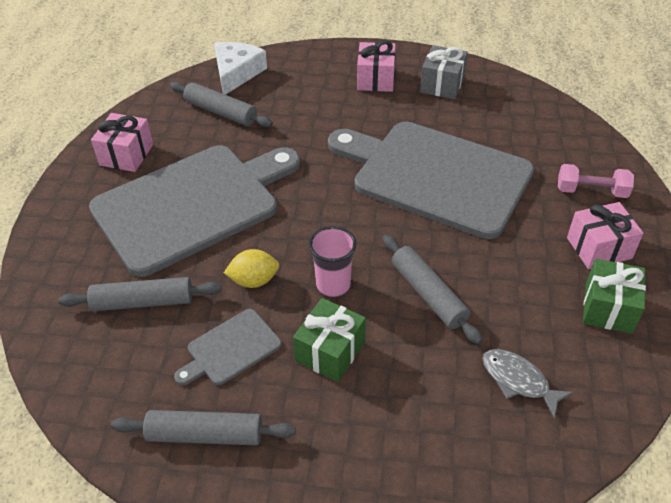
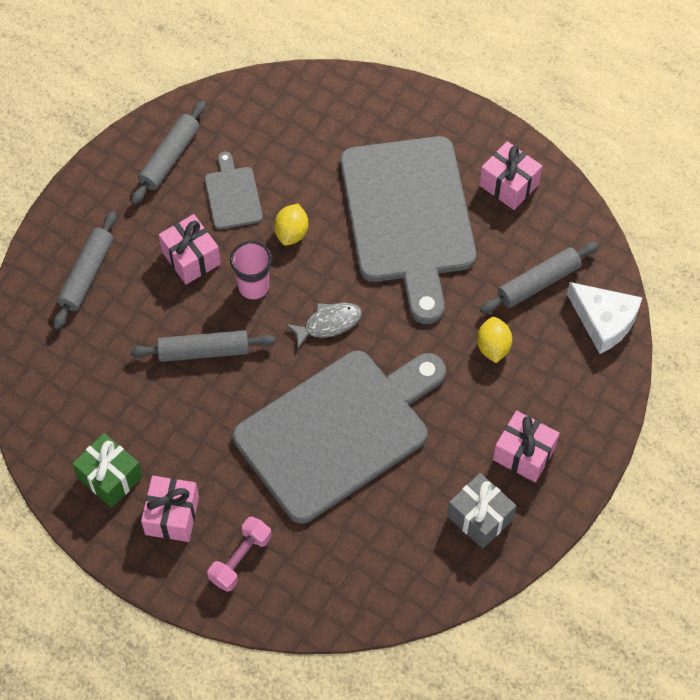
camera: 115 degrees right, 15 degrees up
(143, 302) = (312, 152): grey rolling pin -> grey rolling pin (87, 275)
(296, 118) = (493, 347): none -> yellow lemon
(330, 351) = (191, 258): green gift -> pink gift
(518, 381) = (90, 369): grey fish -> grey fish (328, 324)

